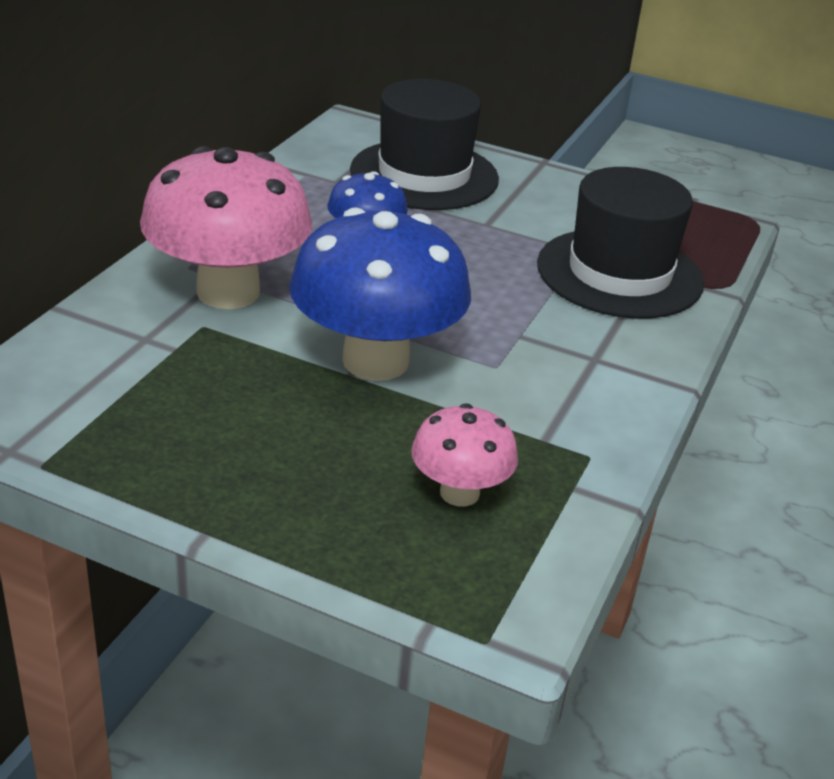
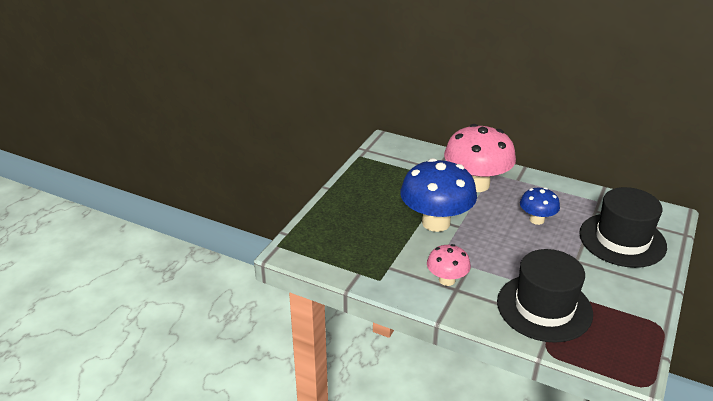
camera: 95 degrees right, 0 degrees up
(459, 493) = (352, 242): pink mushroom -> pink mushroom (447, 280)

